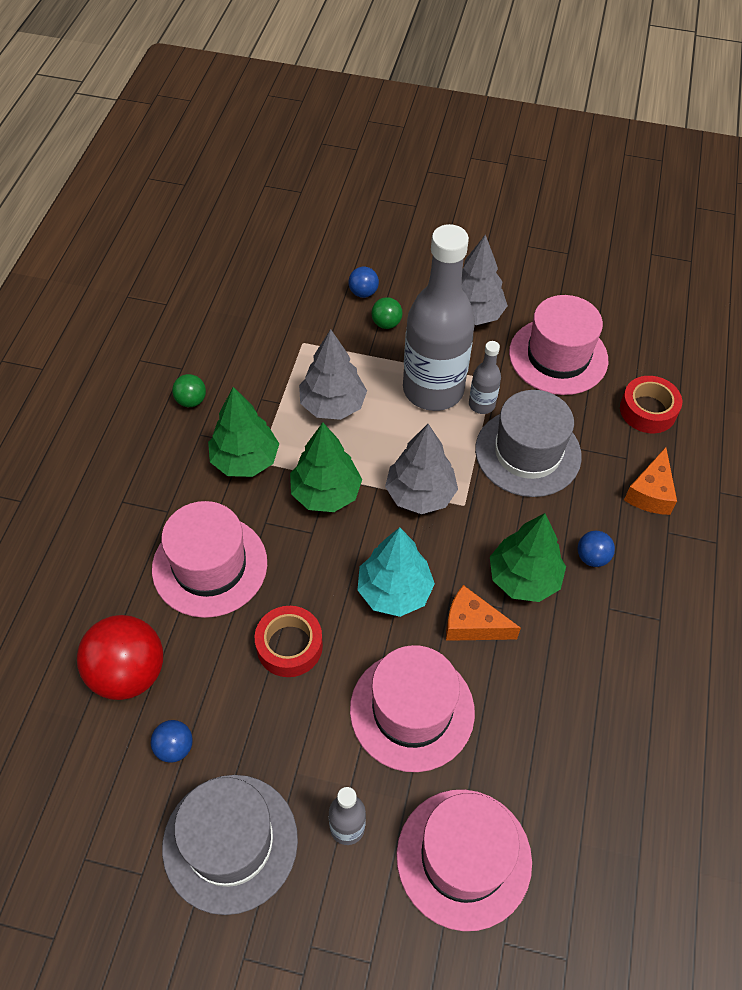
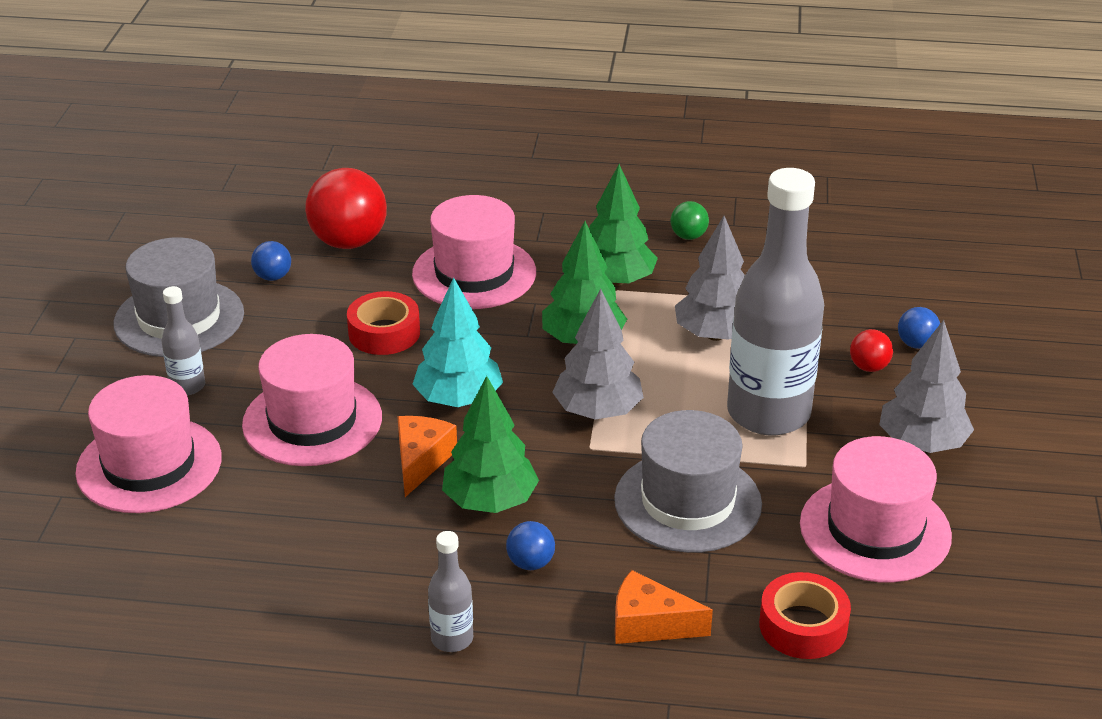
camera: 85 degrees right, 20 degrees down
(386, 323) = (869, 367): green ball -> red ball
(481, 404) = (757, 457): grey bottle -> grey bottle (452, 639)

